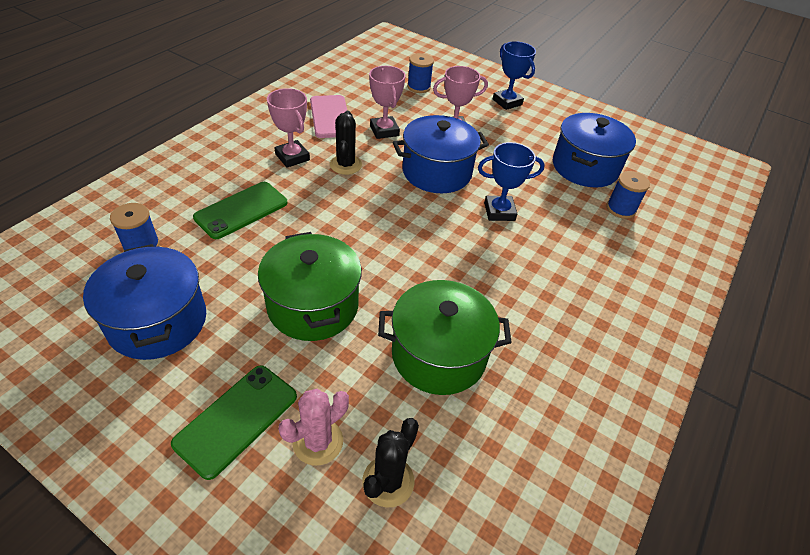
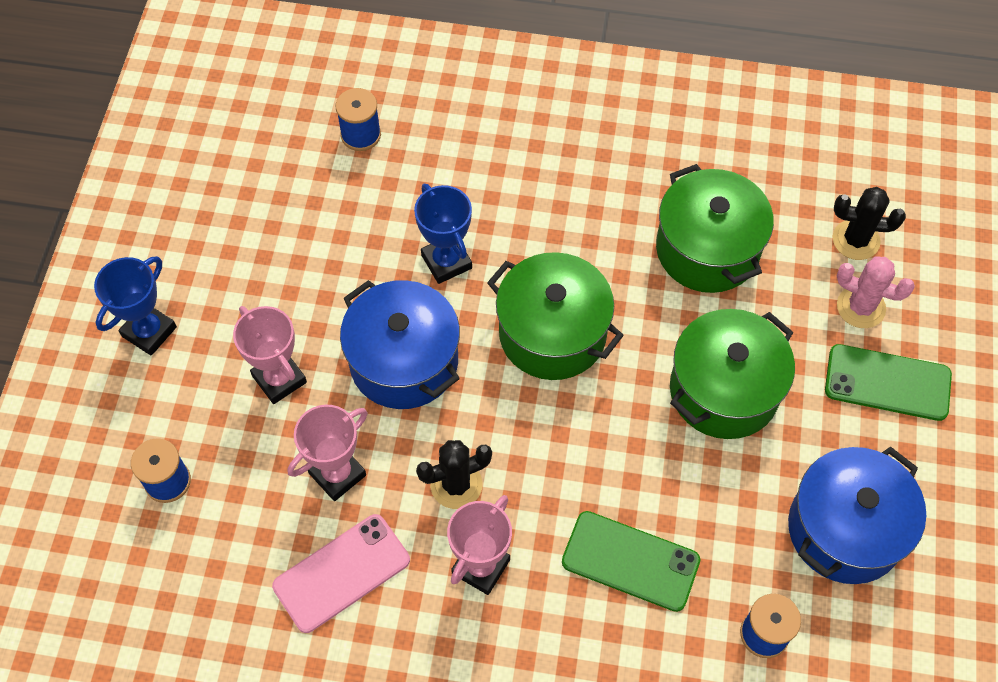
camera: 110 degrees left, 15 degrees up
(417, 238) = (552, 333): none -> green pot
(585, 167) = (286, 189): blue pot -> none

